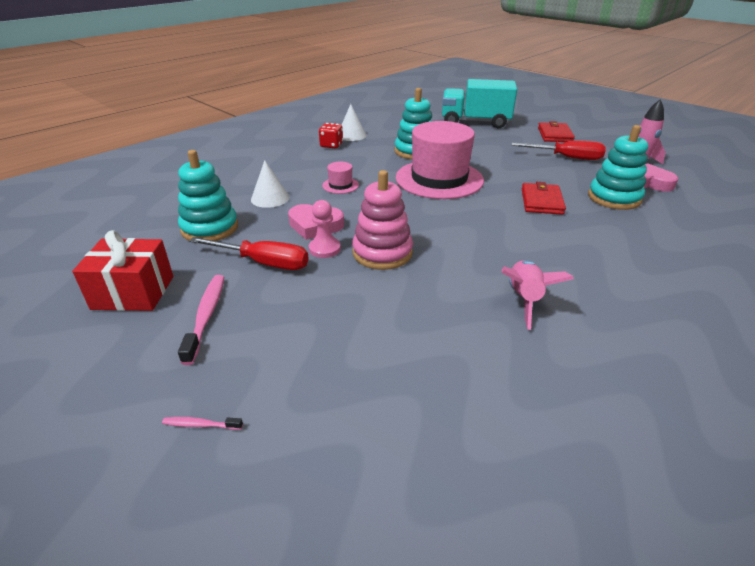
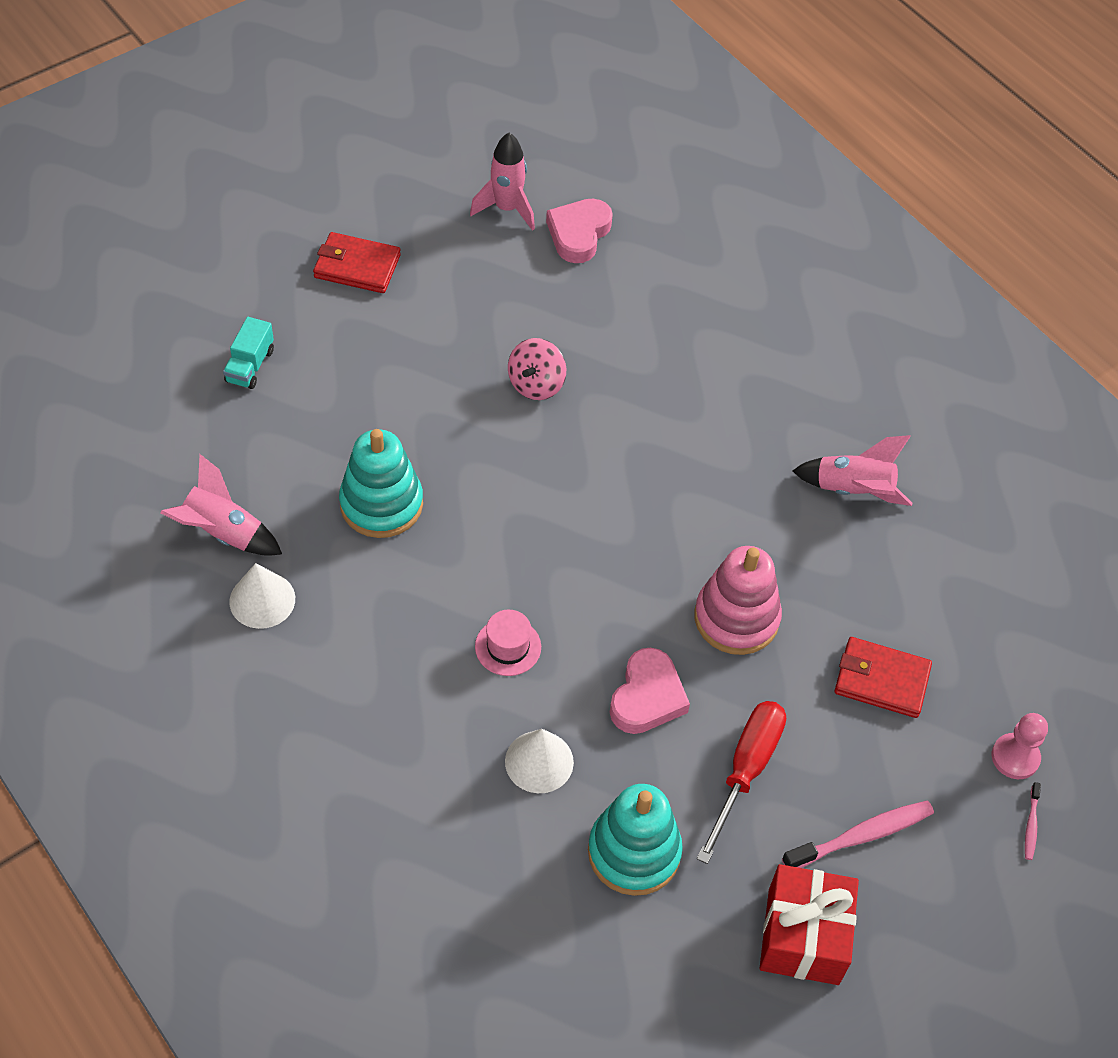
camera: 85 degrees left, 20 degrees up
(206, 316) = (861, 836): pink toothbrush -> pink toothbrush turned 150 degrees clockwise
(324, 249) = (717, 689): pink pawn -> pink pawn (1015, 757)
(331, 145) = (311, 643): red dice -> none
(383, 126) = (223, 533): none -> pink rocket
(439, 179) = (512, 495): pink hat -> none
(475, 122) = (250, 366): turquoise truck -> turquoise truck, size x0.44
(520, 179) = (536, 384): none -> pink spinning top
(541, 201) = (617, 384): red wallet -> red wallet (881, 680)
(567, 158) = (465, 291): red screwdriver -> none
(614, 198) = (621, 295): turquoise stacking toy -> none

